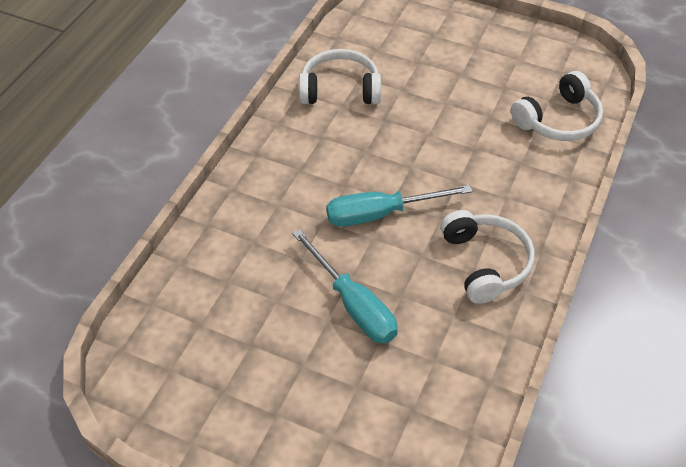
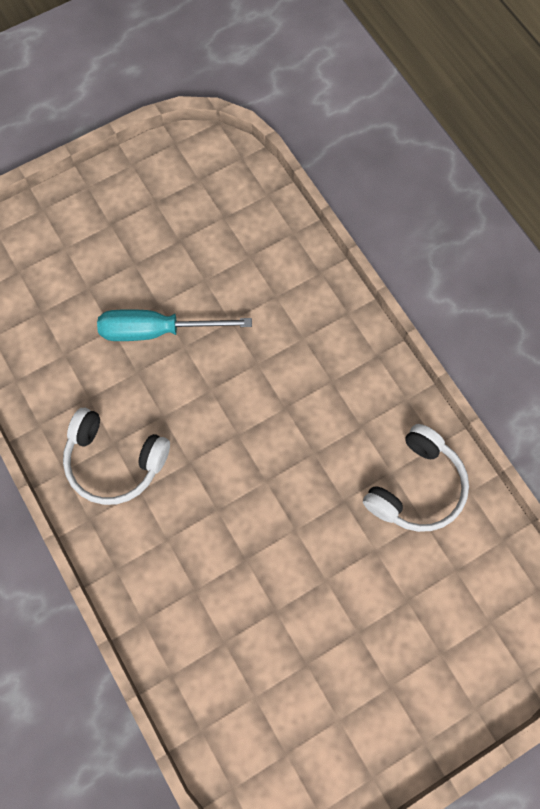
camera: 125 degrees right, 20 degrees up
(380, 214) = (230, 414): turquoise screwdriver -> none
(558, 120) = (220, 679): white headphones -> none

